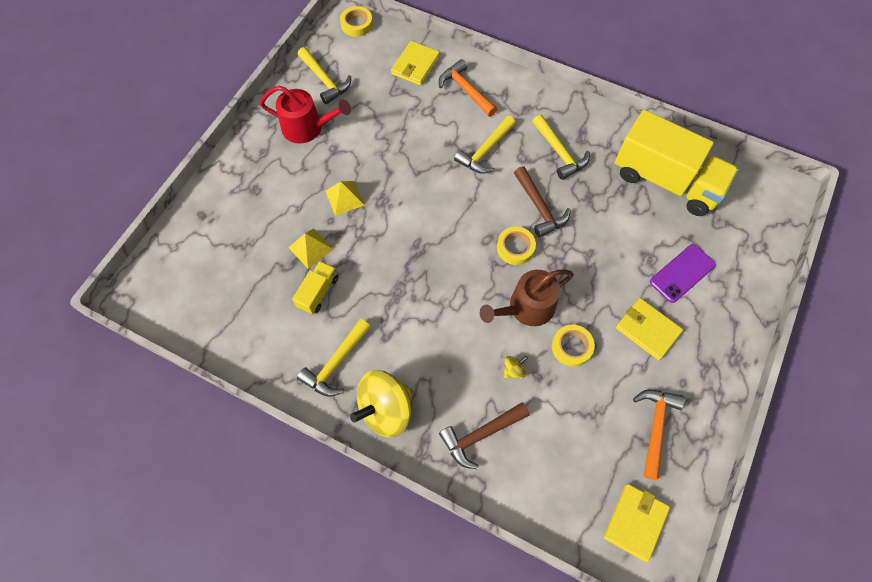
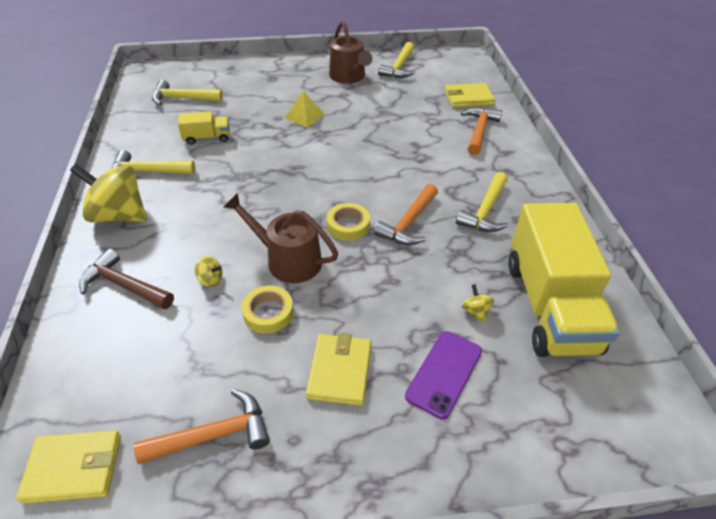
camera: 55 degrees right, 20 degrees down
(307, 128) = (349, 77): red watering can -> brown watering can
(311, 248) = (244, 119): yellow pyramid -> none
(357, 24) = (467, 60): yellow tape -> none
(485, 151) = (431, 166): yellow hammer -> yellow hammer (182, 98)
(539, 207) = (408, 223): brown hammer -> orange hammer
(646, 223) = (476, 311): none -> yellow spinning top
(682, 273) = (444, 373): purple phone -> purple phone turned 75 degrees counterclockwise

